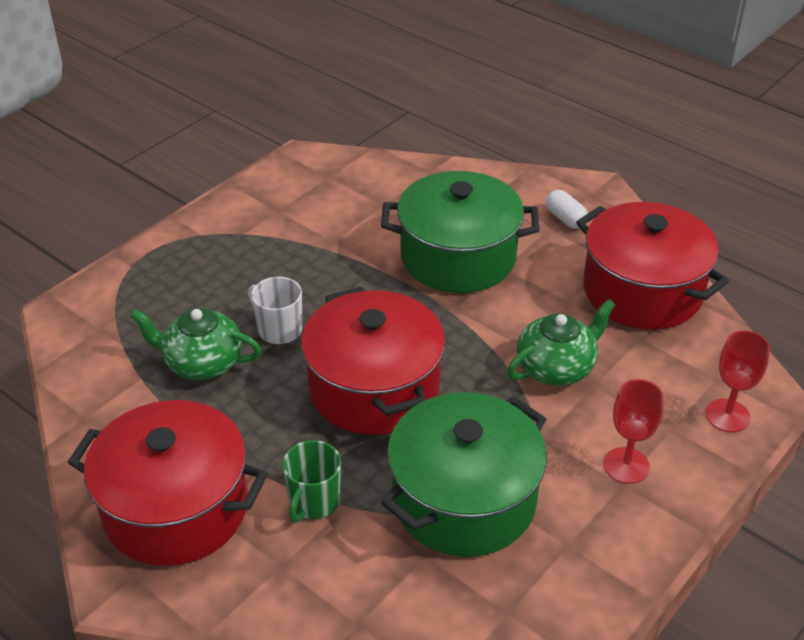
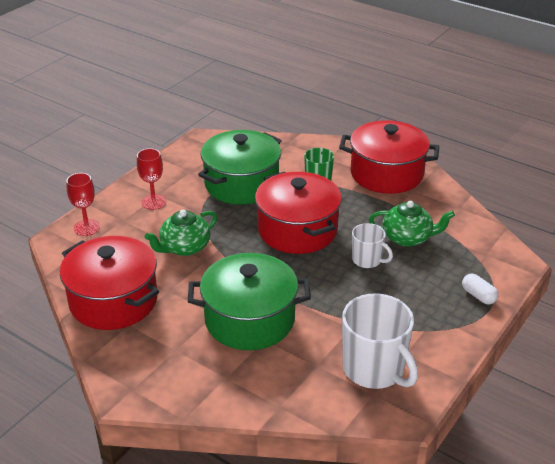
camera: 175 degrees right, 5 degrees down
(318, 197) = (374, 369): none -> white mug
(565, 218) = (159, 361): white capsule -> white capsule (478, 296)

